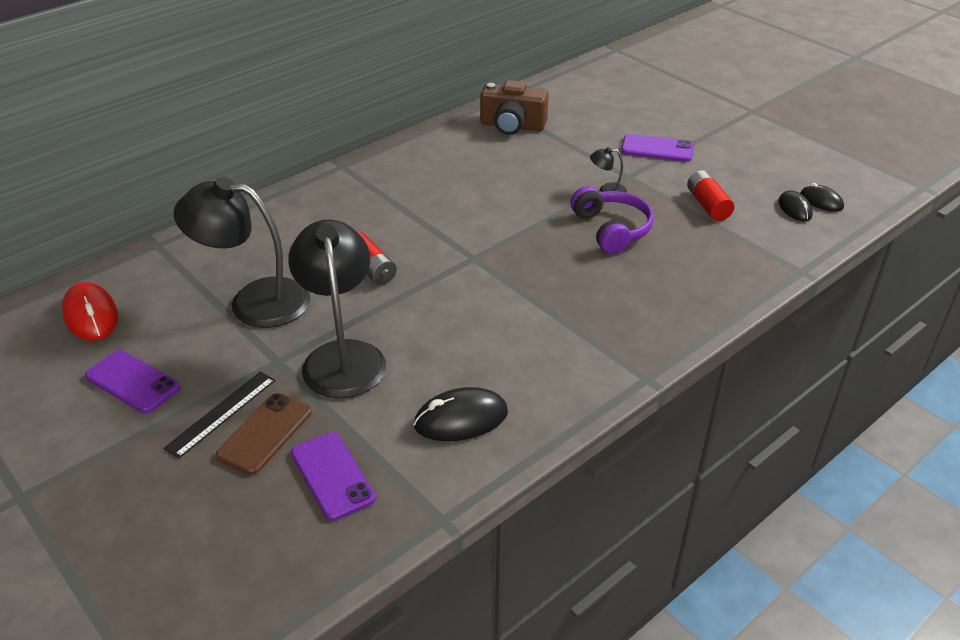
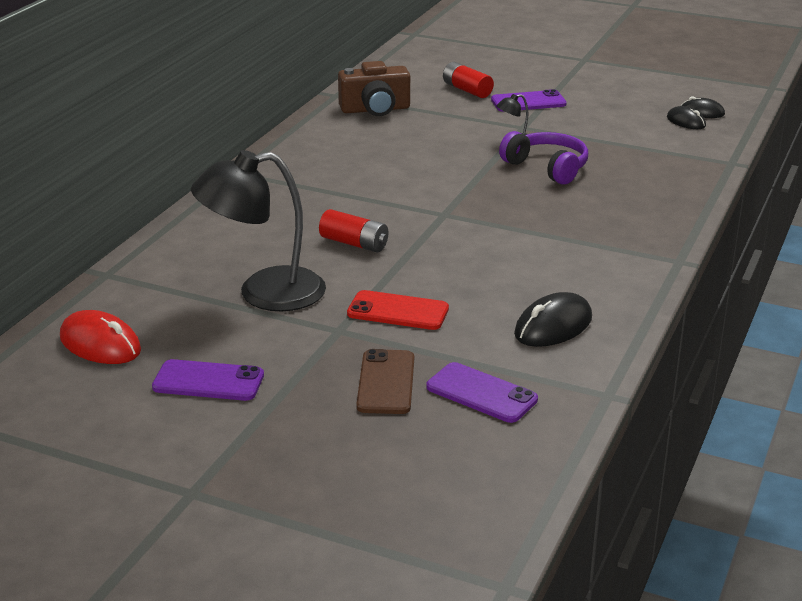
camera: 25 degrees left, 10 degrees down
(221, 413) = (327, 380): black ruler -> none
(342, 356) = (398, 311): black lamp -> red phone
(708, 205) = (612, 134): red battery -> red battery (467, 90)

